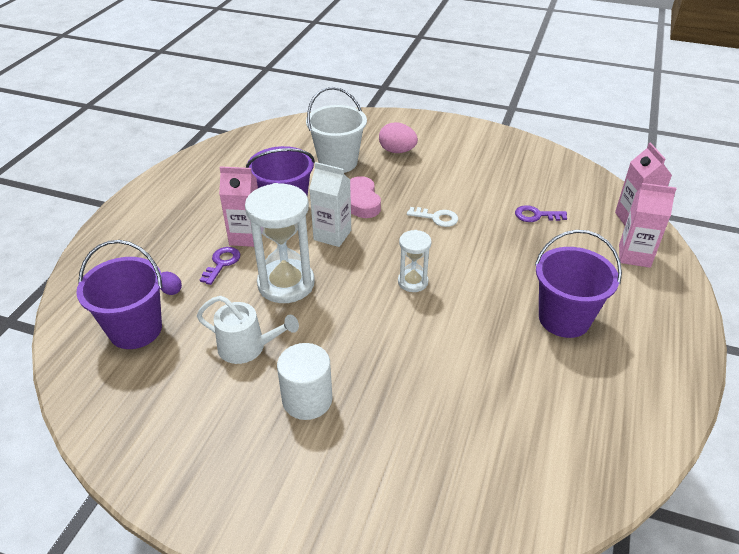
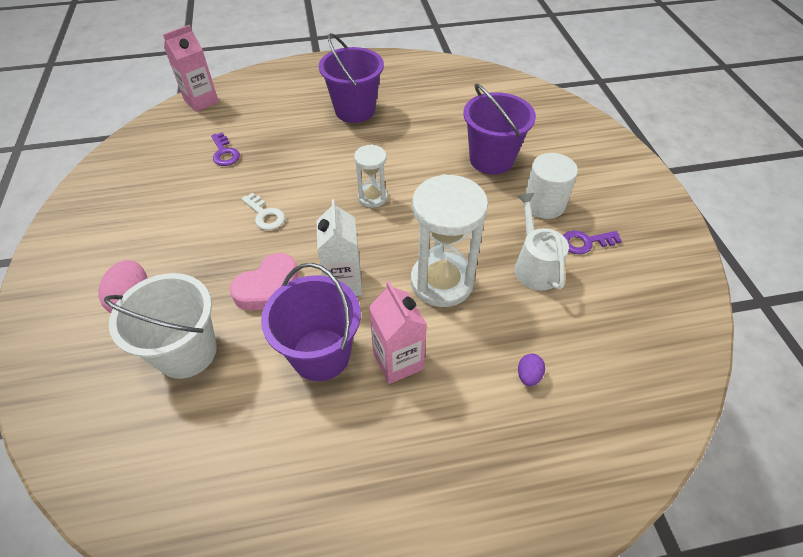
camera: 120 degrees left, 10 degrees up
(135, 330) = (598, 367): purple bucket -> purple bucket (491, 159)
(222, 263) = (455, 356): purple key -> purple key (585, 242)
(436, 218) = (265, 215): white key -> white key turned 150 degrees clockwise
(634, 256) = (255, 93): pink carton -> none

